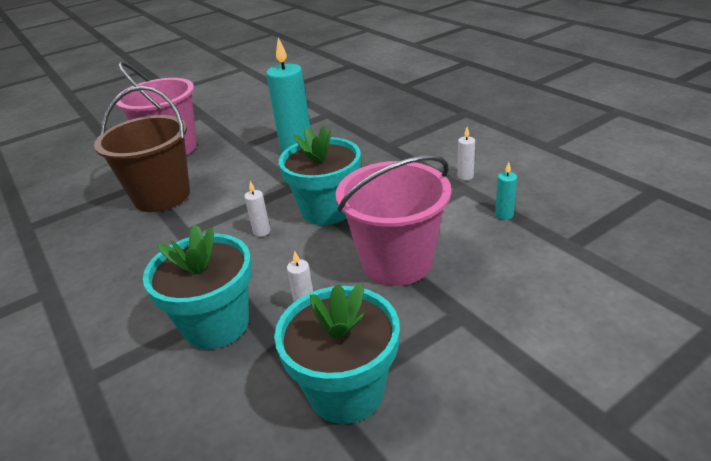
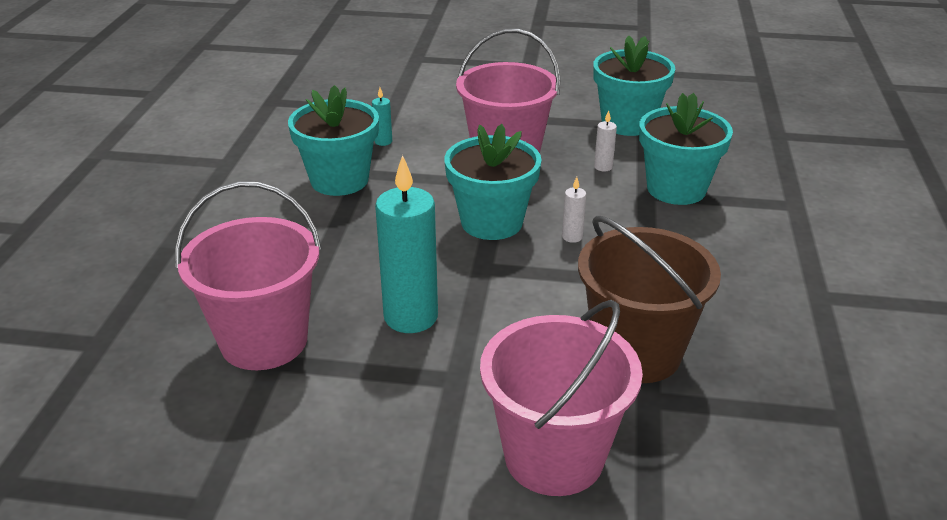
camera: 140 degrees left, 0 degrees up
(344, 115) = (264, 341): none -> pink bucket
(465, 176) = (339, 180): white candle -> turquoise flower pot

